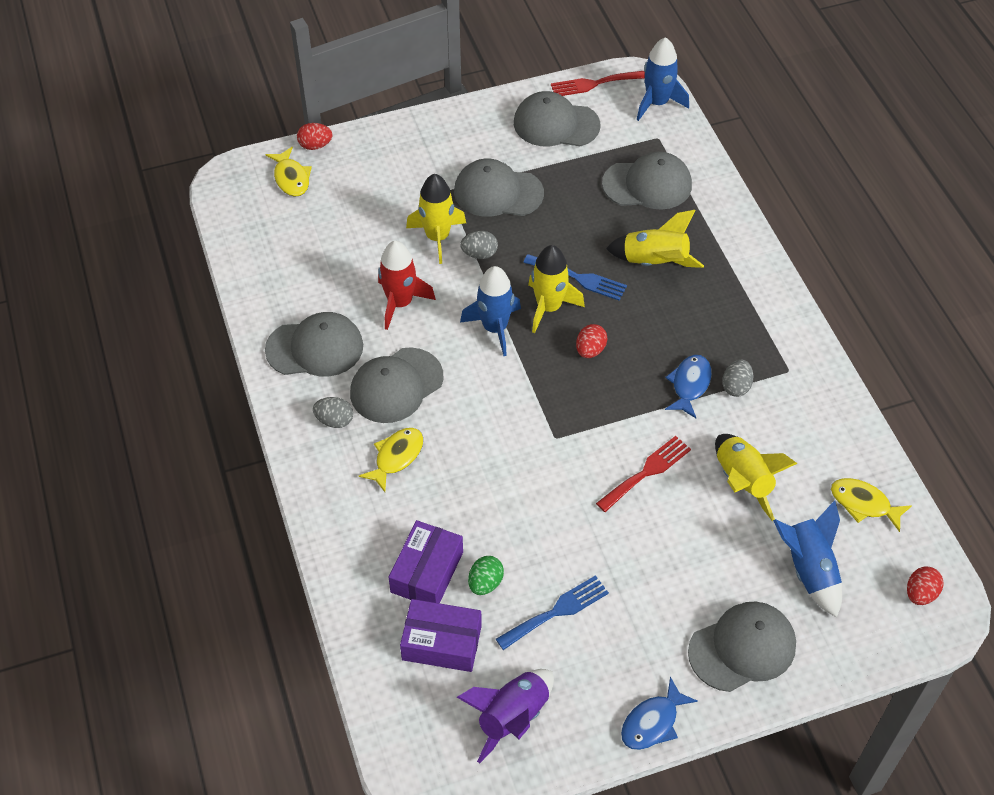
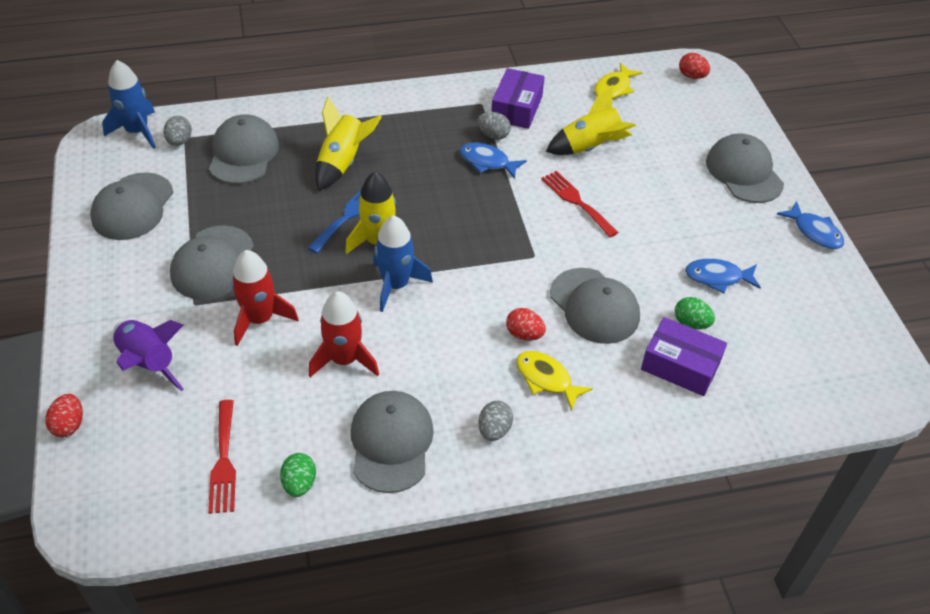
camera: 85 degrees left, 5 degrees down
(271, 294) = (299, 483): none -> green egg
(291, 178) = (115, 454): yellow fish -> none
(396, 385) = (455, 372): grey cap -> grey cap (594, 306)
(437, 237) = (260, 319): yellow rocket -> red rocket
(441, 642) = (755, 361): purple box -> purple box (517, 108)
(479, 254) = (294, 287): grey egg -> grey egg (179, 141)
(512, 717) = (822, 319): purple rocket -> purple rocket (148, 363)
(557, 611) = (717, 277): blue fork -> blue fish
(590, 350) = (437, 219): red egg -> red egg (524, 334)
(594, 84) = (87, 171): red fork -> red fork (223, 461)
(808, 569) = (672, 126): blue rocket -> none

